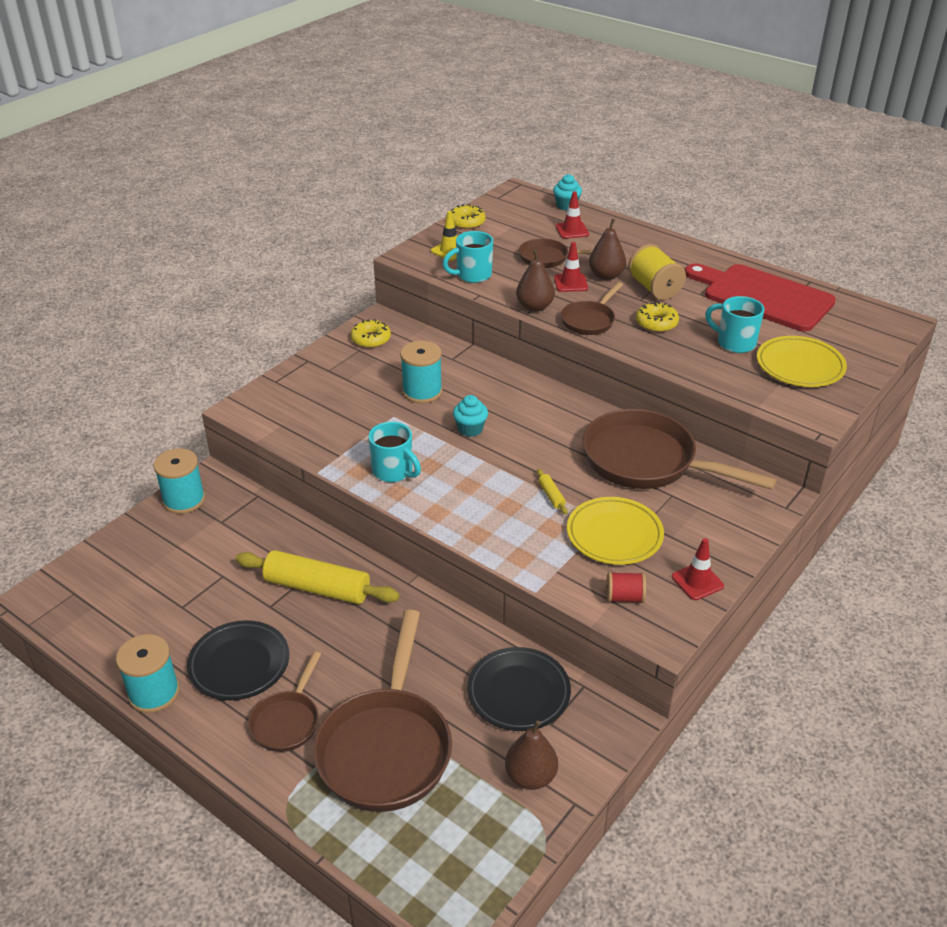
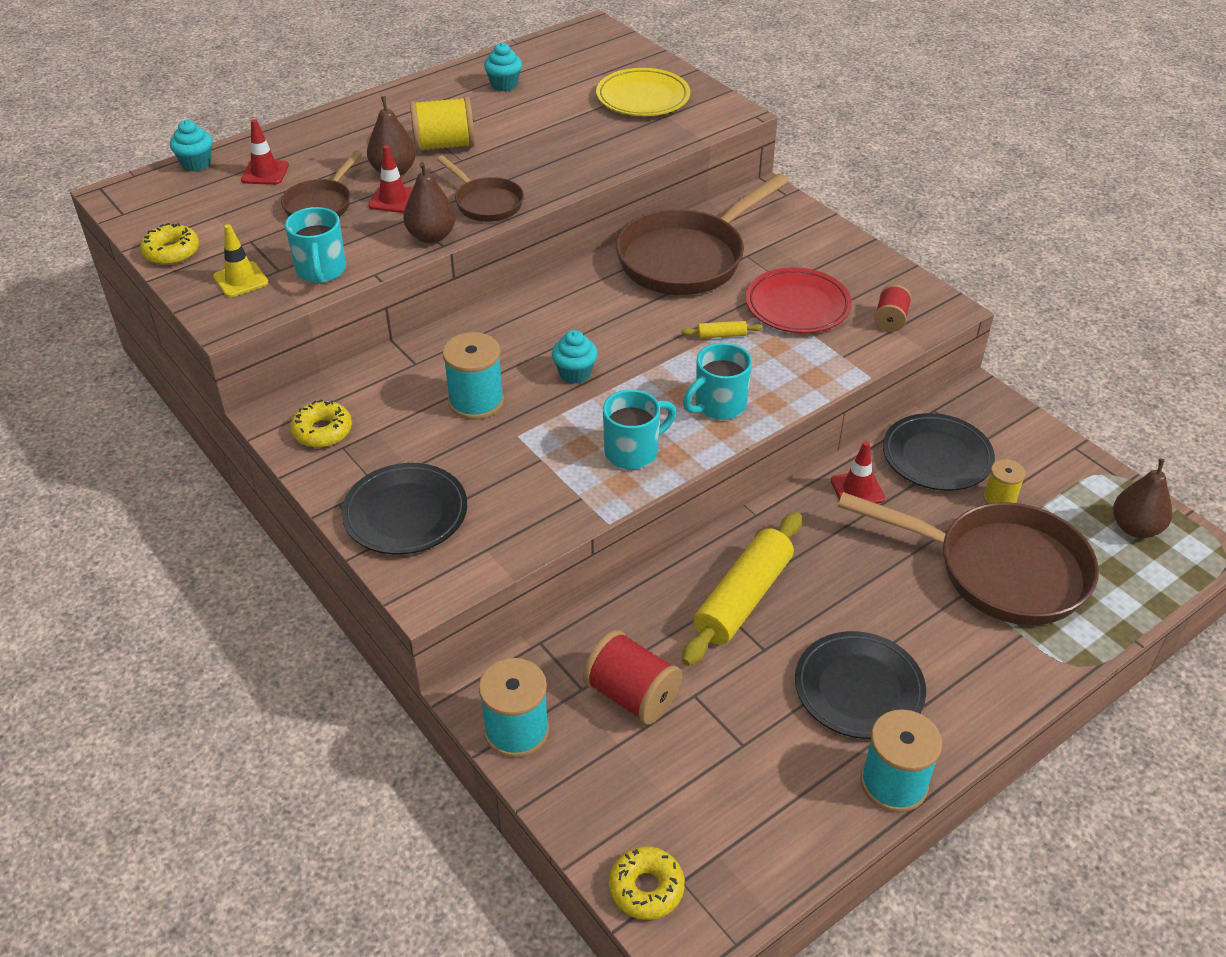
camera: 75 degrees left, 5 degrees up
(218, 545) = (632, 695): none -> red spool
(287, 721) = (954, 651): brown pan -> none
(305, 387) = (405, 514): none -> black plate
(478, 743) = (1000, 499): none -> yellow spool
(530, 776) = (1043, 470): brown pear -> brown pear (1135, 528)
(614, 535) = (797, 306): yellow plate -> red plate
(656, 323) = (518, 160): yellow donut -> yellow donut (646, 888)
(697, 581) = (877, 271): red traffic cone -> red traffic cone (857, 489)
(734, 343) = (582, 123): turquoise mug -> turquoise mug (718, 406)
(763, 296) = (504, 85): red cutting board -> turquoise cupcake

